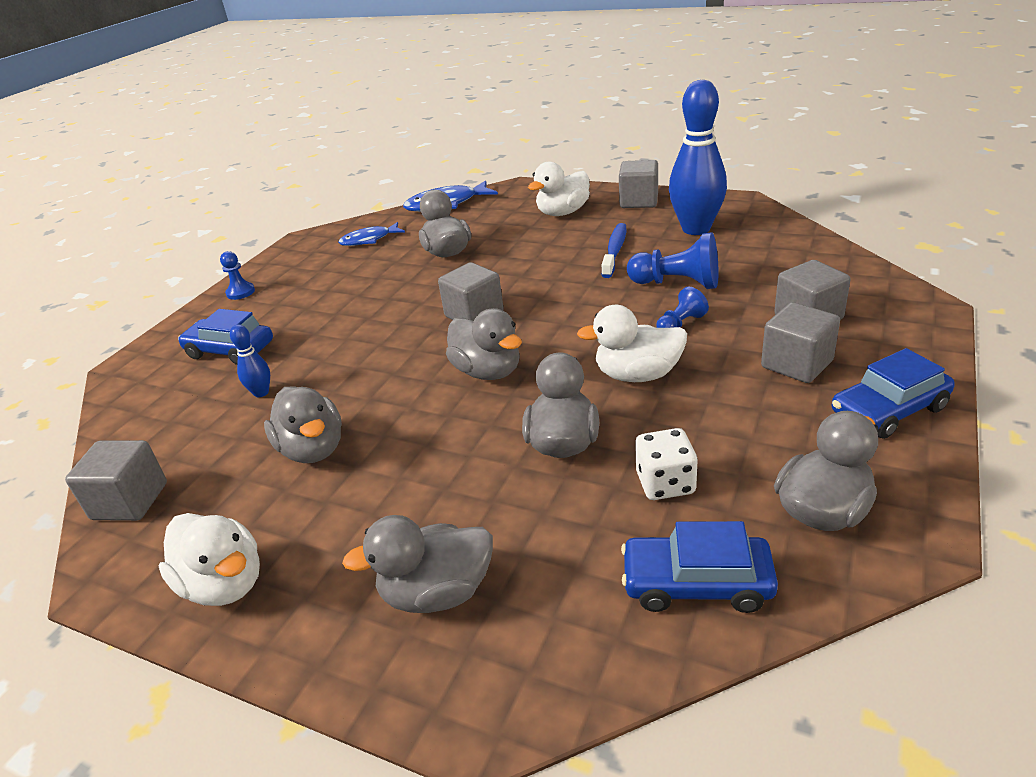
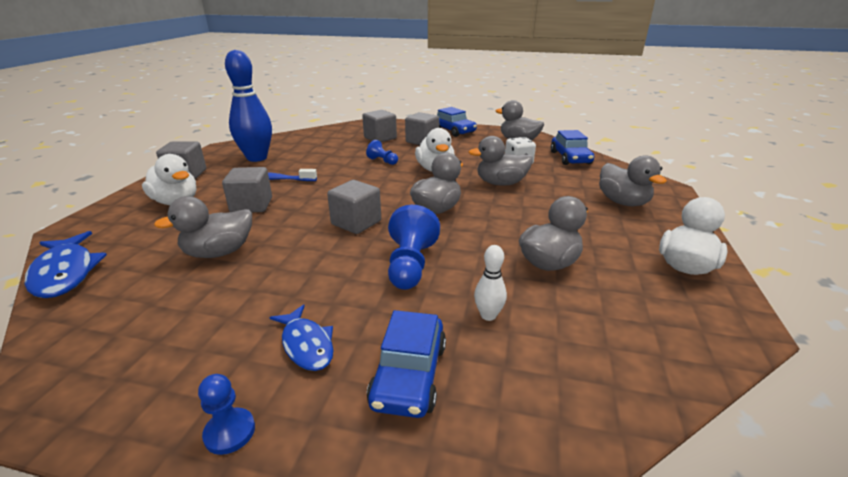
camera: 105 degrees left, 5 degrees down
(130, 501) = (673, 351): grey cube -> grey cube (251, 205)
(261, 393) = (488, 315): blue bowling pin -> white bowling pin
(369, 240) = (127, 321): blue fish -> blue fish (306, 345)
(677, 283) = (333, 162): blue pawn -> blue pawn (410, 265)

